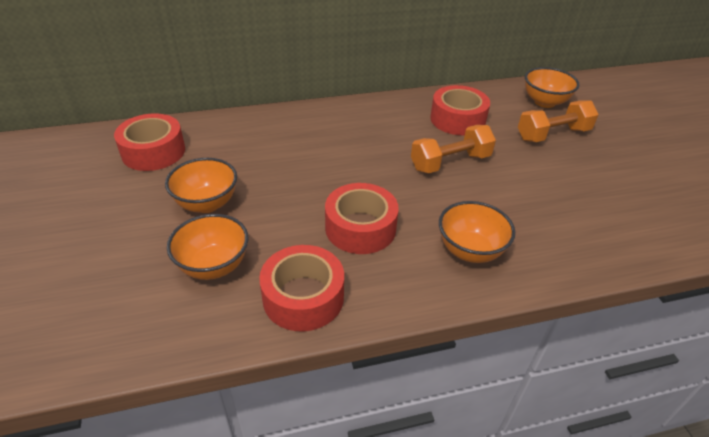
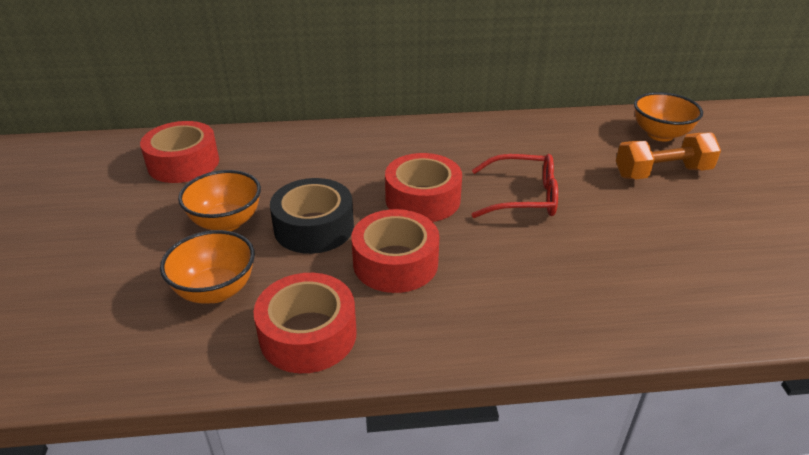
camera: 10 degrees right, 5 degrees down
(284, 202) = (314, 227): none -> black tape
(450, 162) = (523, 197): orange dumbbell -> red glasses
(457, 119) = (544, 148): red tape -> red tape (423, 199)
(470, 251) = (523, 300): orange bowl -> none

